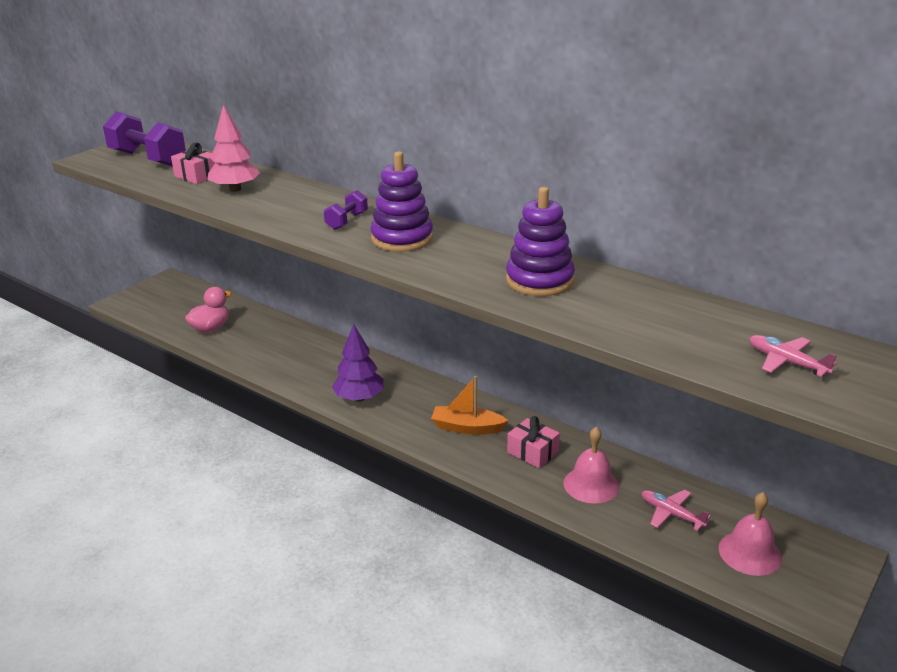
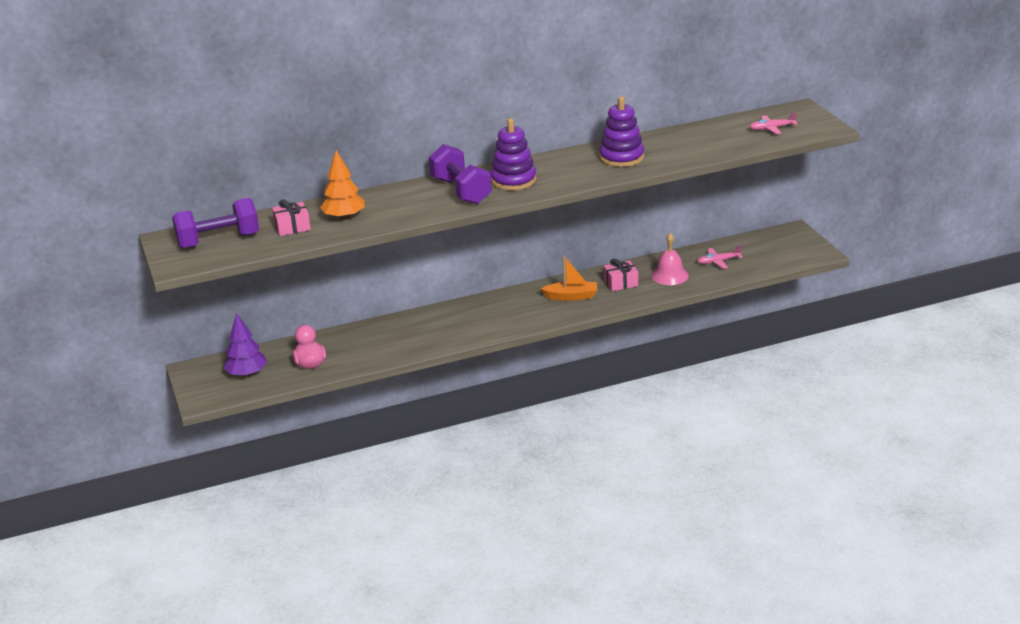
camera: 55 degrees left, 0 degrees up
(235, 189) = (344, 217): pink tree -> orange tree
(347, 221) = (461, 191): purple dumbbell -> purple dumbbell, size x1.96
(359, 398) = (491, 325): purple tree -> purple tree (247, 374)
(467, 427) = (571, 296): orange boat -> orange boat turned 135 degrees counterclockwise
(749, 553) = (767, 253): pink bell -> none

